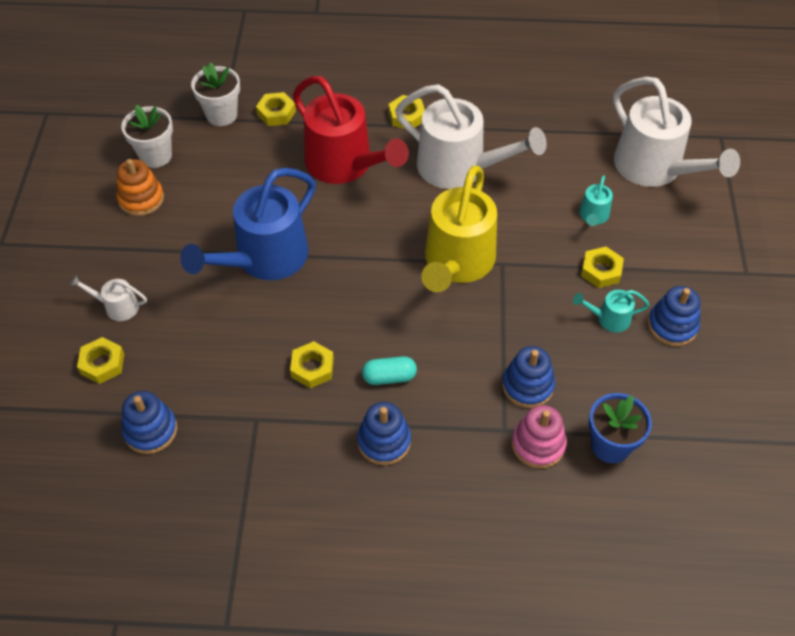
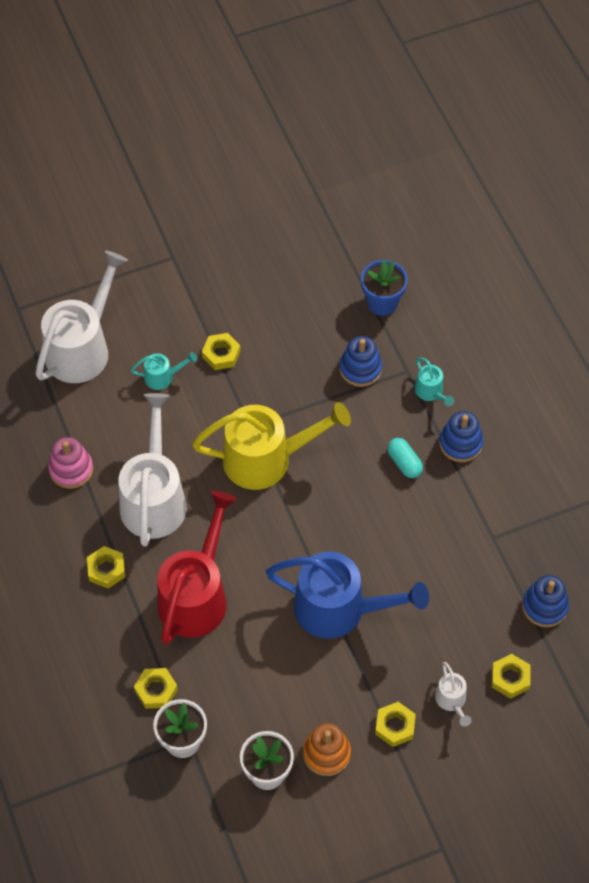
camera: 115 degrees left, 5 degrees up
(312, 368) = (426, 520): yellow nut -> yellow nut (395, 726)
(538, 444) = (407, 346): pink stacking toy -> pink stacking toy (71, 469)
(608, 318) = (268, 335): turquoise watering can -> turquoise watering can (431, 392)
(672, 326) = (252, 293): blue stacking toy -> none

